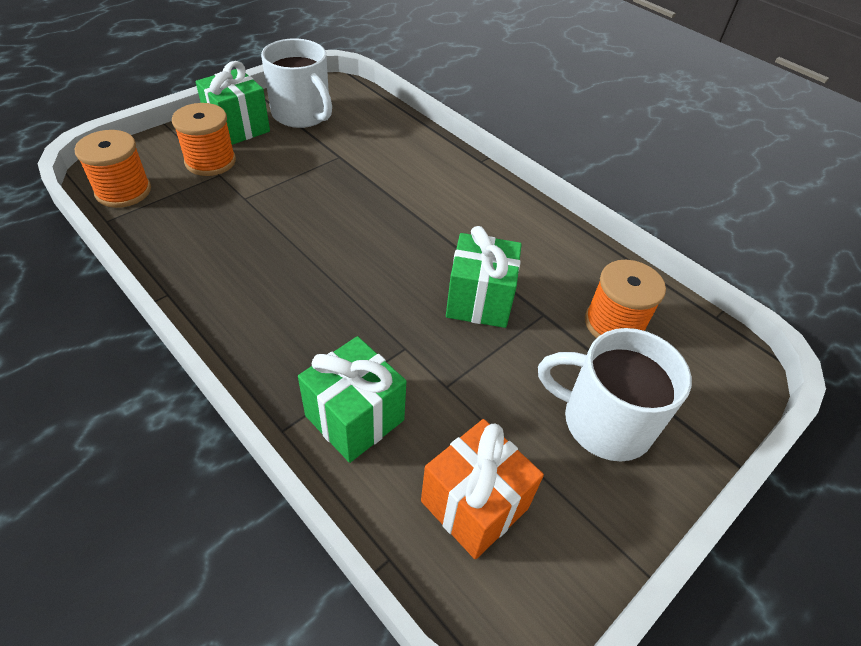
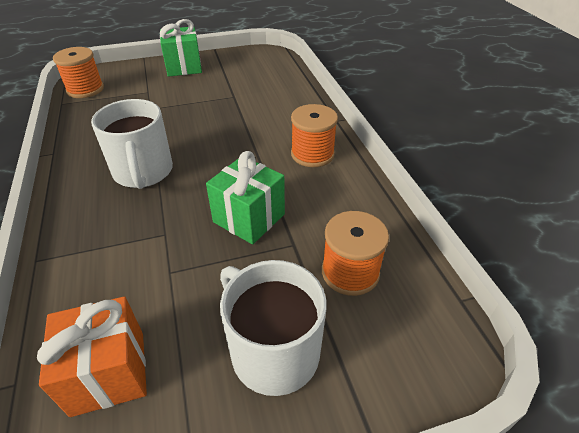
camera: 30 degrees right, 5 degrees down
(210, 161) = (149, 83): orange spool -> orange spool (312, 154)
(302, 115) = (231, 67): white mug -> white mug (143, 172)
(355, 418) = (86, 270): green gift -> none

